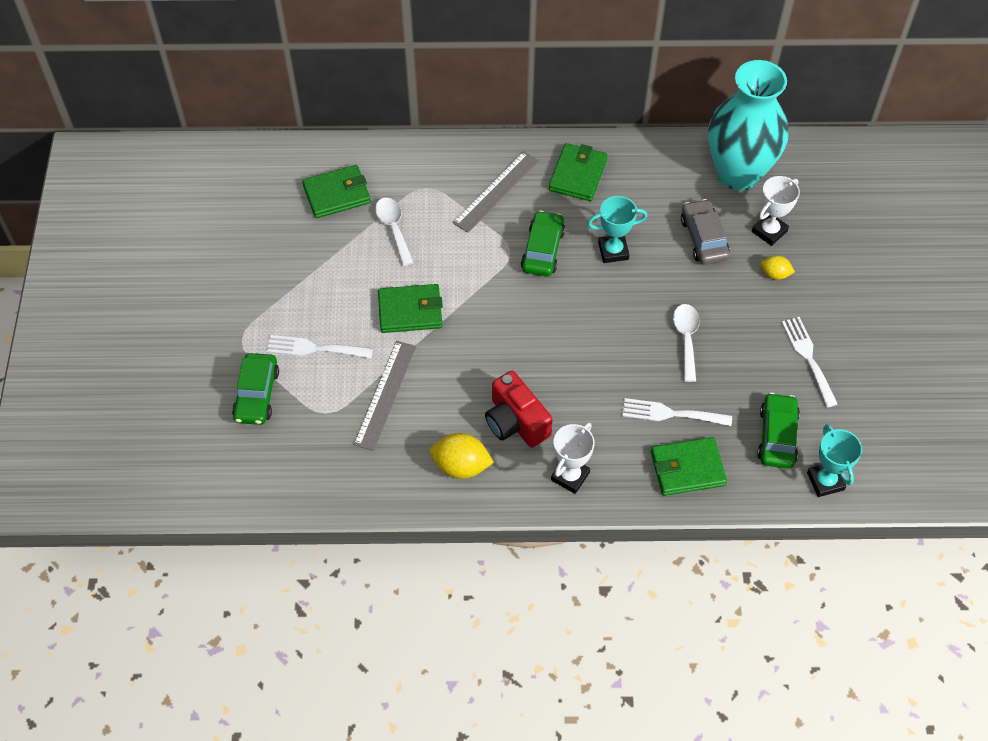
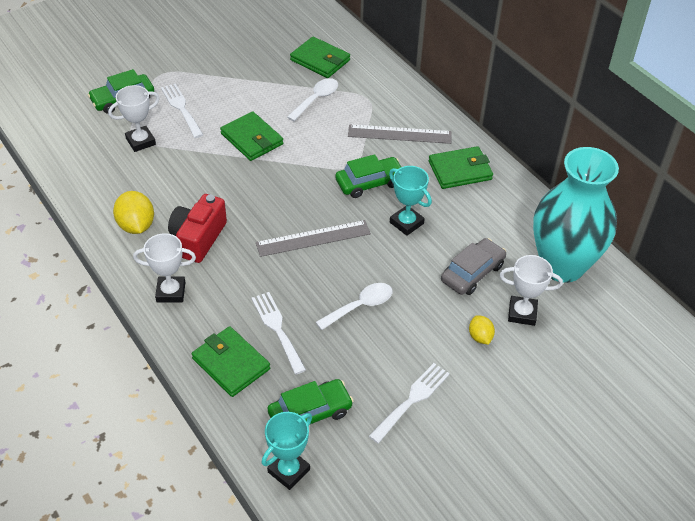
camera: 55 degrees right, 10 degrees down
(338, 408) = (141, 141): none -> white trophy
(385, 395) = (169, 159): grey ruler -> grey ruler (313, 238)

